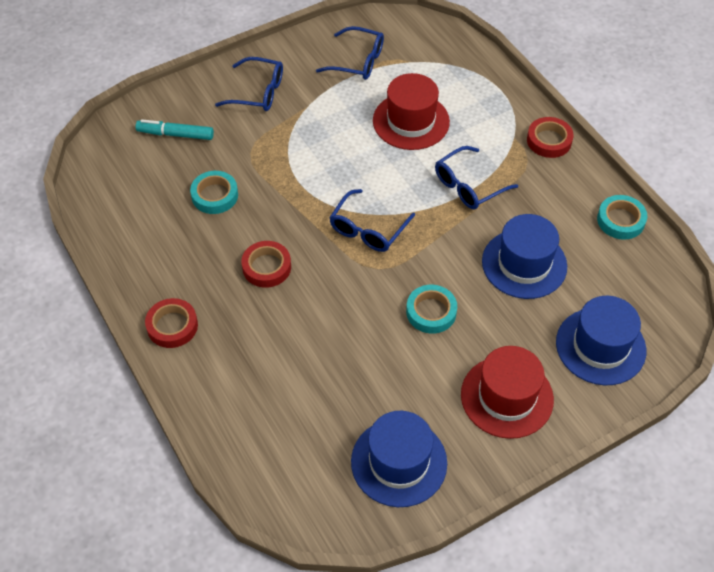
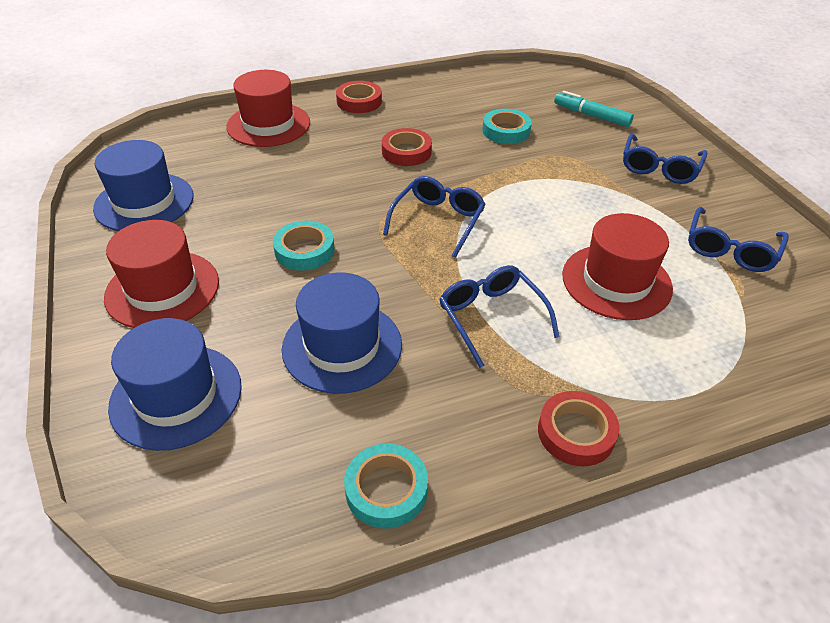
camera: 100 degrees right, 10 degrees down
(175, 134) = (591, 116): turquoise marker -> turquoise marker turned 75 degrees counterclockwise
(235, 399) = (268, 125): none -> red hat
(368, 229) = (438, 221): blue glasses -> blue glasses turned 75 degrees clockwise

